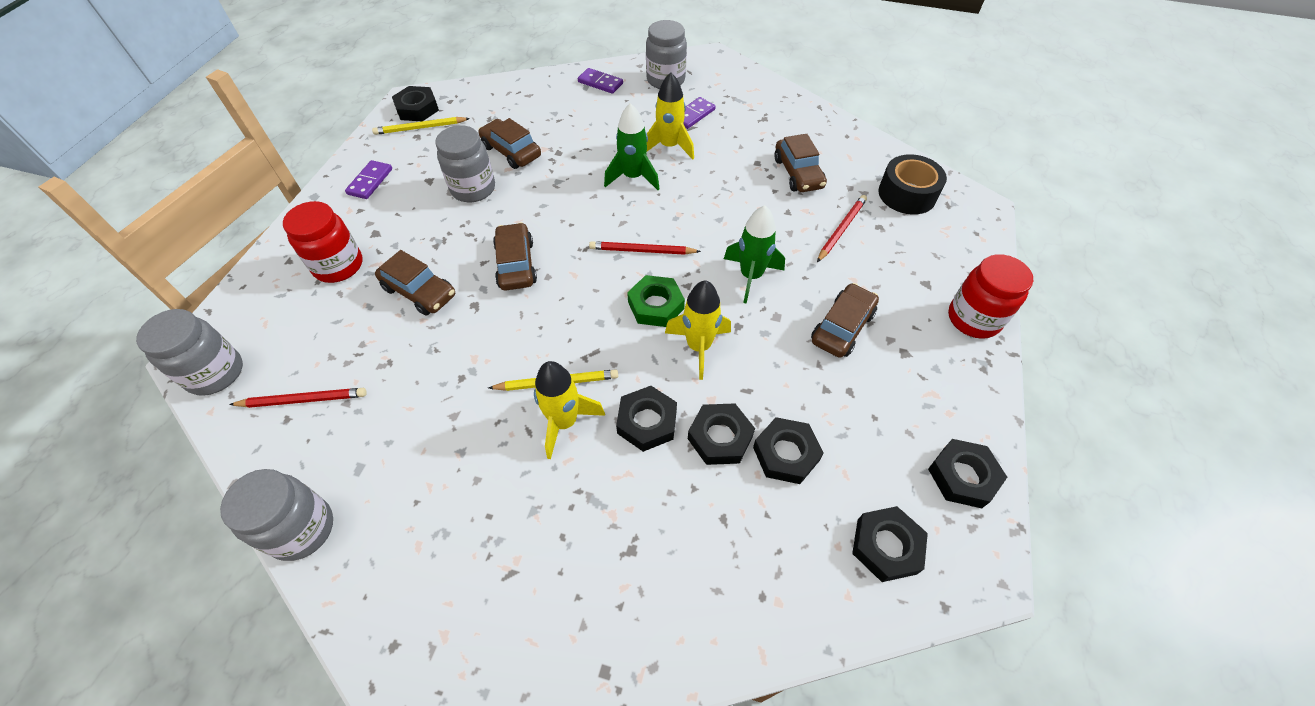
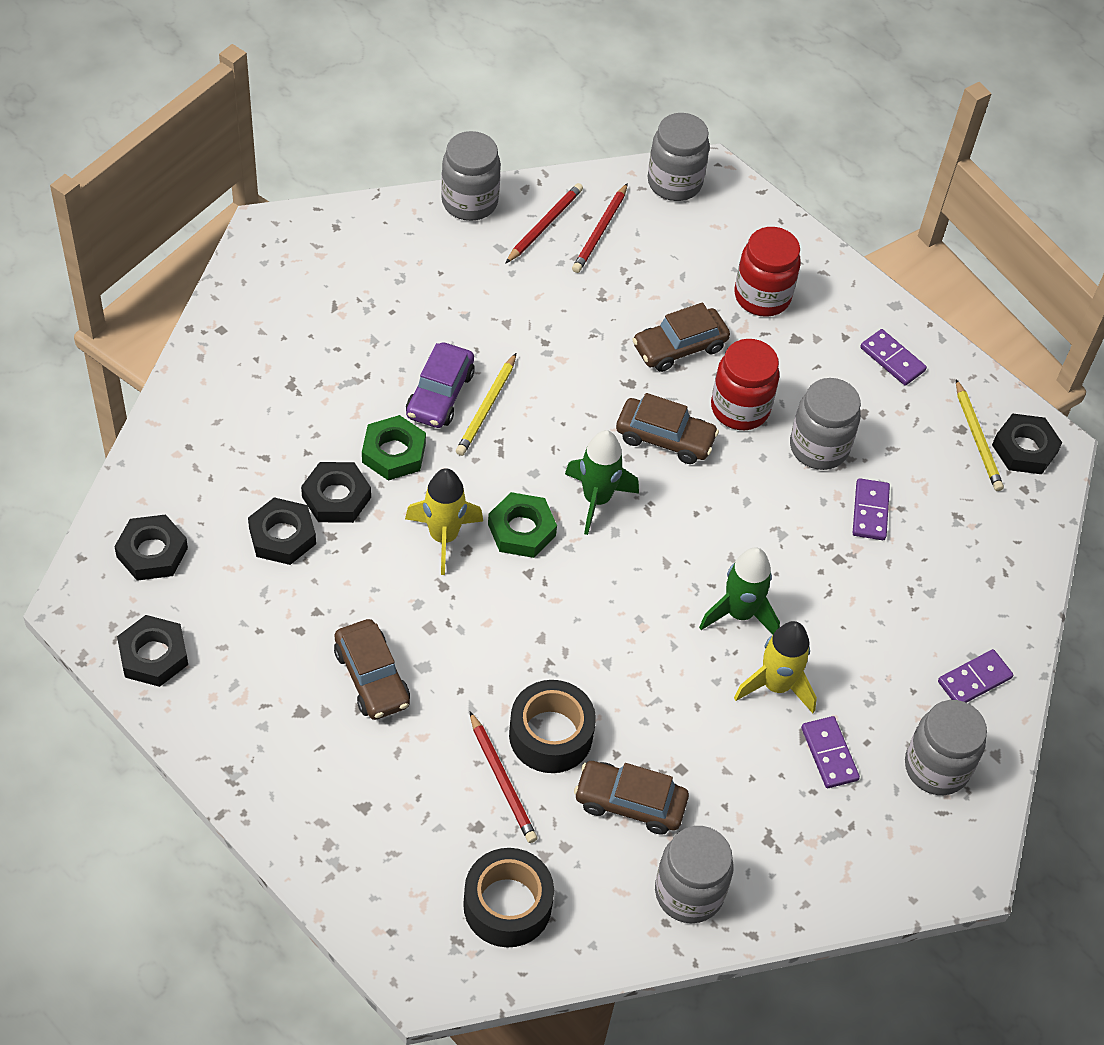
camera: 115 degrees right, 0 degrees up
(420, 128) = (977, 438): yellow pencil -> yellow pencil turned 150 degrees clockwise
(511, 151) = (870, 511): brown car -> purple domino
(564, 422) = (440, 394): yellow rocket -> purple car
(642, 250) = (608, 559): red pencil -> red pencil (544, 225)
(647, 422) = (394, 453): black nut -> green nut
(751, 276) = (499, 638): green rocket -> green rocket (596, 499)
(791, 222) = (550, 735): none -> black tape
(823, 134) = (689, 892): none -> grey jar
(973, 319) = (286, 813): red jar -> red jar (740, 408)

